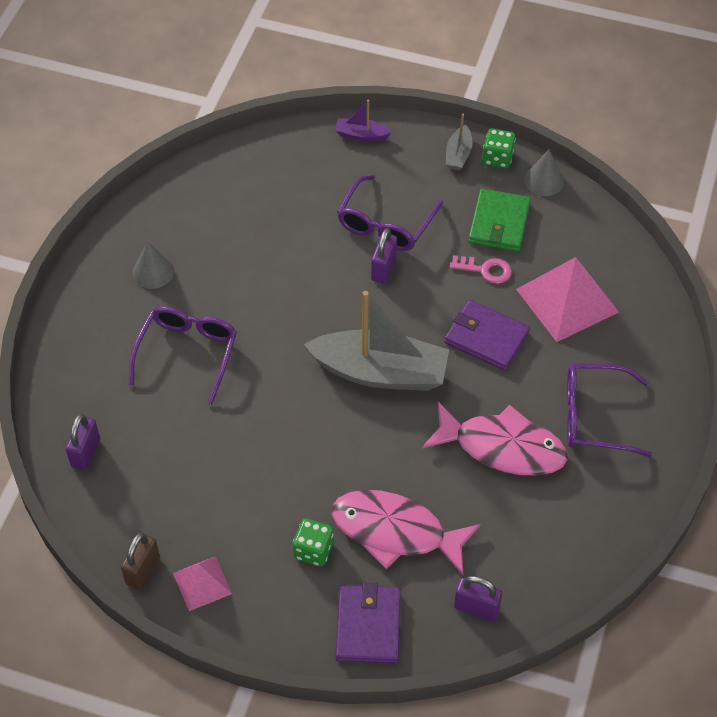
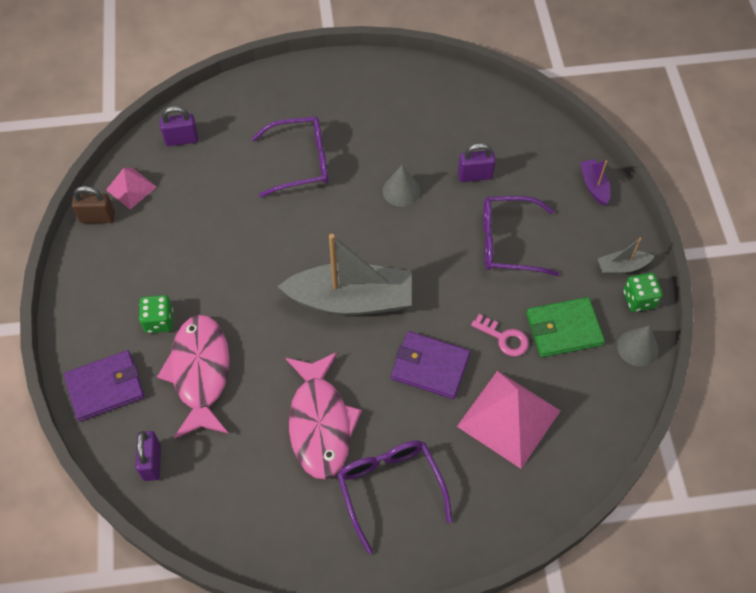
camera: 65 degrees right, 5 degrees up
(153, 272) = (365, 107): grey cone -> grey cone (401, 191)
(202, 583) = (101, 259): pink pyramid -> pink pyramid (131, 188)
(380, 372) = (351, 300): grey boat -> grey boat turned 75 degrees counterclockwise
(383, 269) = (459, 260): purple padlock -> purple padlock (475, 175)
(485, 270) = (504, 338): pink key -> pink key turned 45 degrees counterclockwise
(486, 337) = (430, 366): purple wallet -> purple wallet turned 75 degrees counterclockwise

